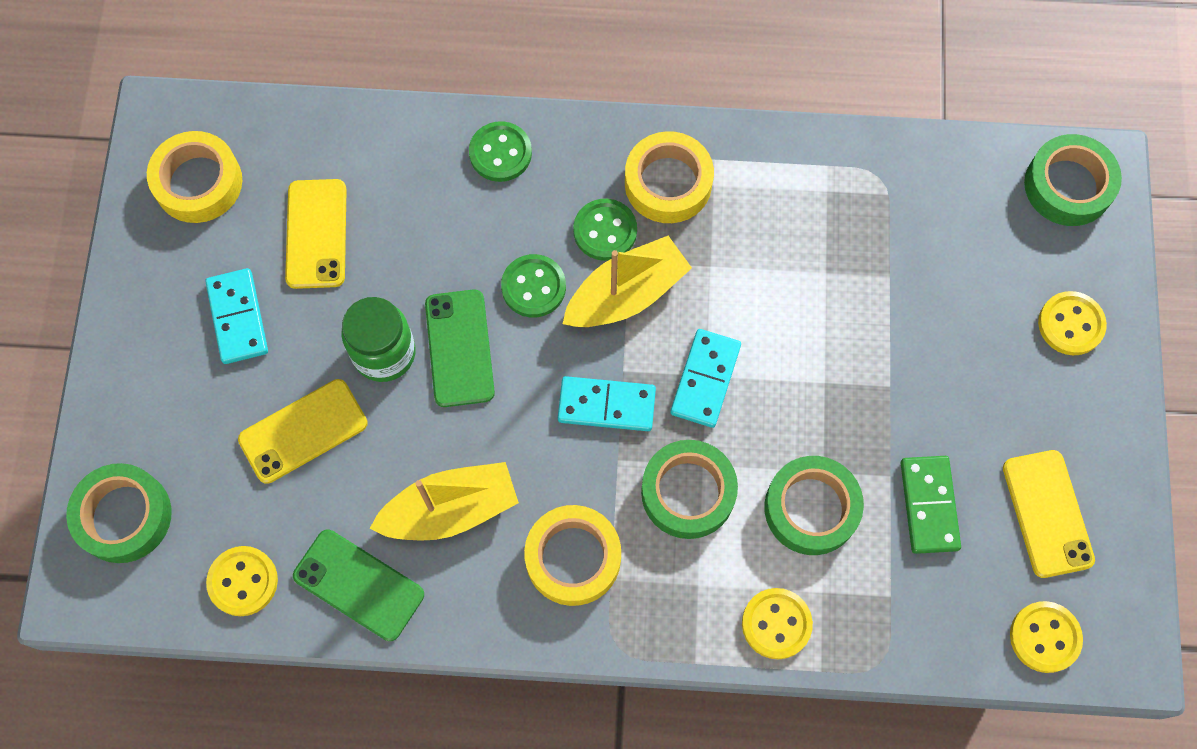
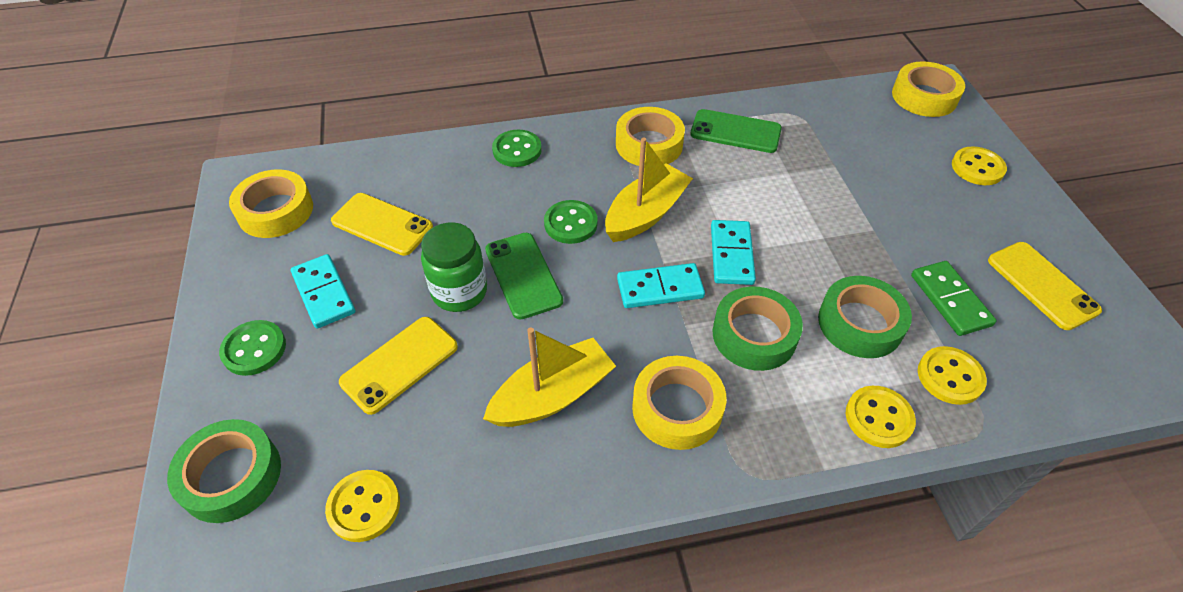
camera: 15 degrees left, 20 degrees down
(316, 234) = (382, 224): yellow phone -> yellow phone turned 45 degrees counterclockwise
(359, 585) = (482, 480): green phone -> green phone (735, 132)
(605, 231) = (613, 179): green button -> green button (254, 349)
(1044, 637) = (1101, 373): yellow button -> yellow button (950, 377)
(1068, 186) = (924, 96): green tape -> yellow tape

